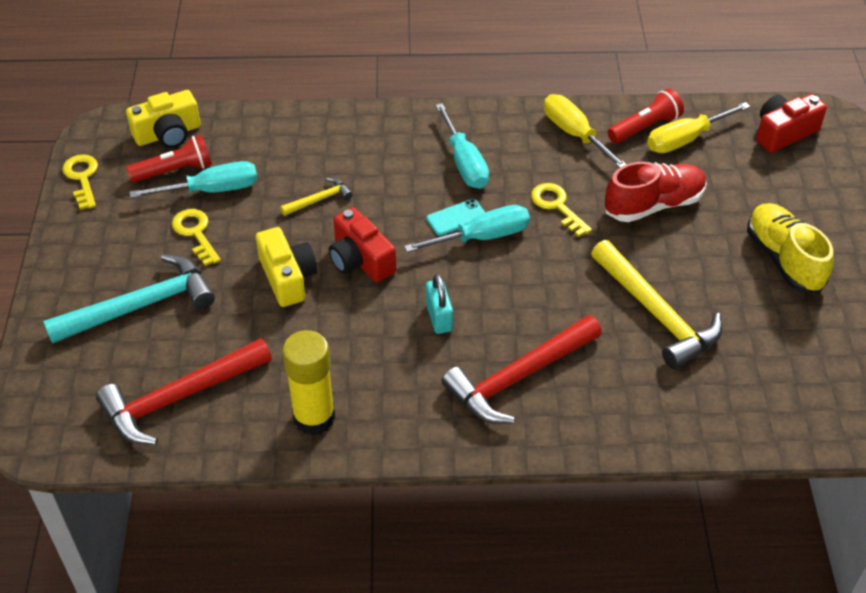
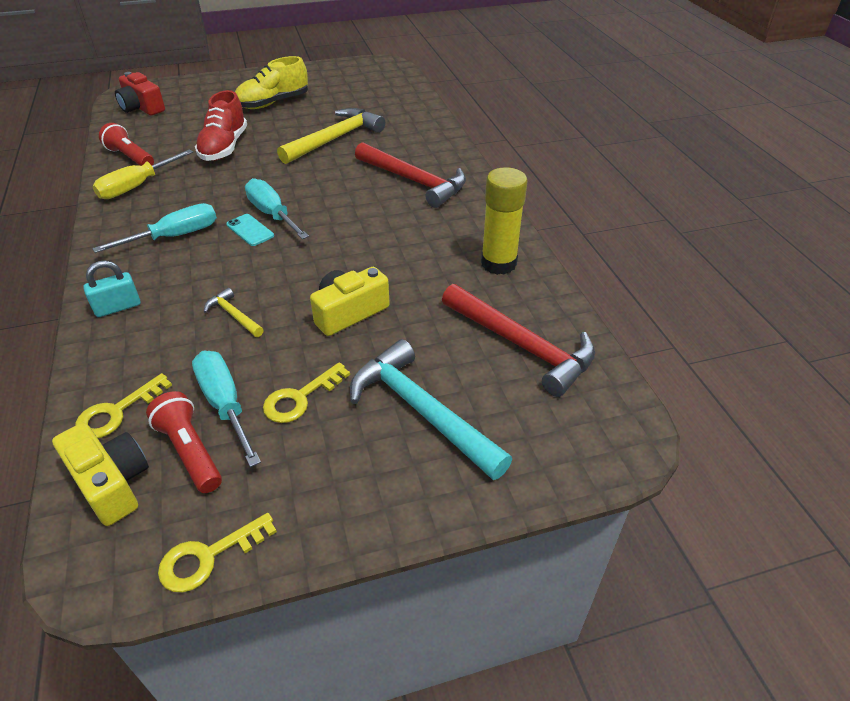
camera: 105 degrees left, 5 degrees down
(360, 260) = (314, 273): red camera -> none
(439, 317) = (369, 222): turquoise padlock -> turquoise padlock (118, 307)
(557, 206) = (230, 185): yellow key -> yellow key (117, 412)
(653, 205) = (224, 147): red shoe -> red shoe turned 135 degrees counterclockwise
(685, 139) = (147, 141): yellow screwdriver -> none

